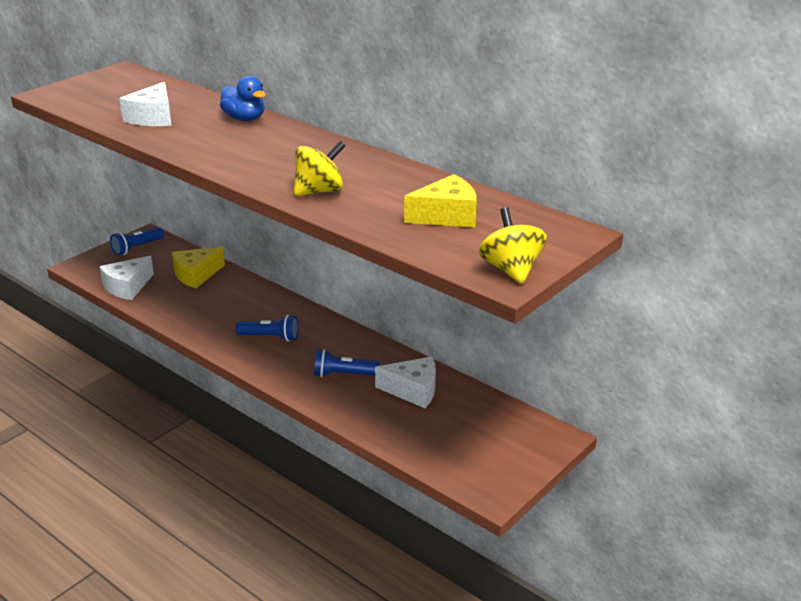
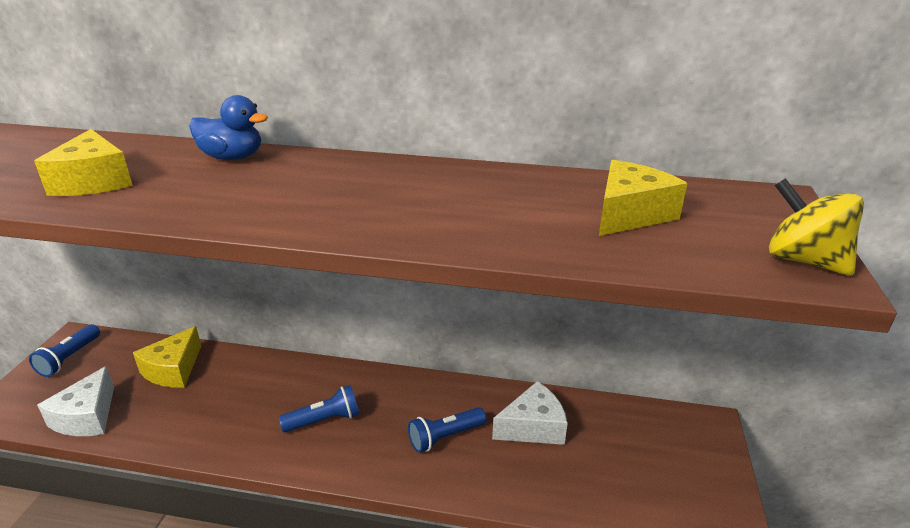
camera: 30 degrees left, 0 degrees up
(153, 118) = (93, 181): white cheese -> yellow cheese
(319, 191) = (442, 223): yellow spinning top -> none

